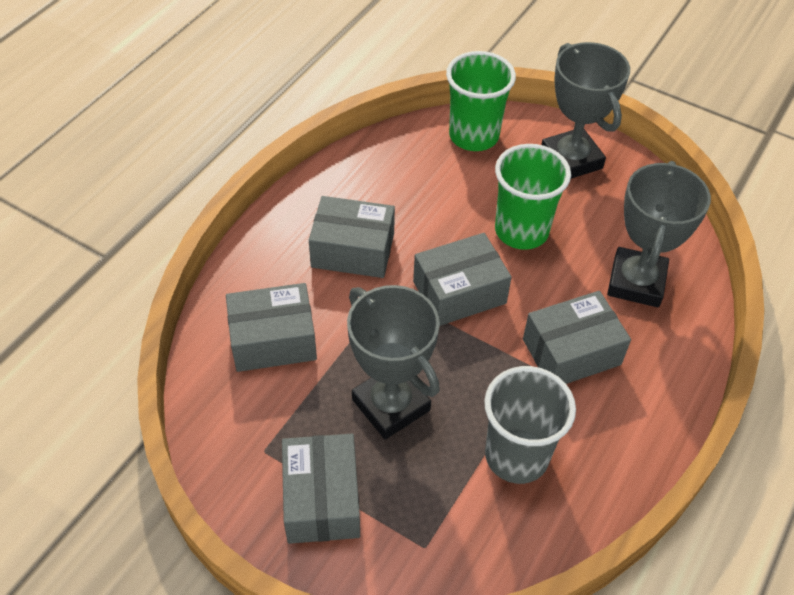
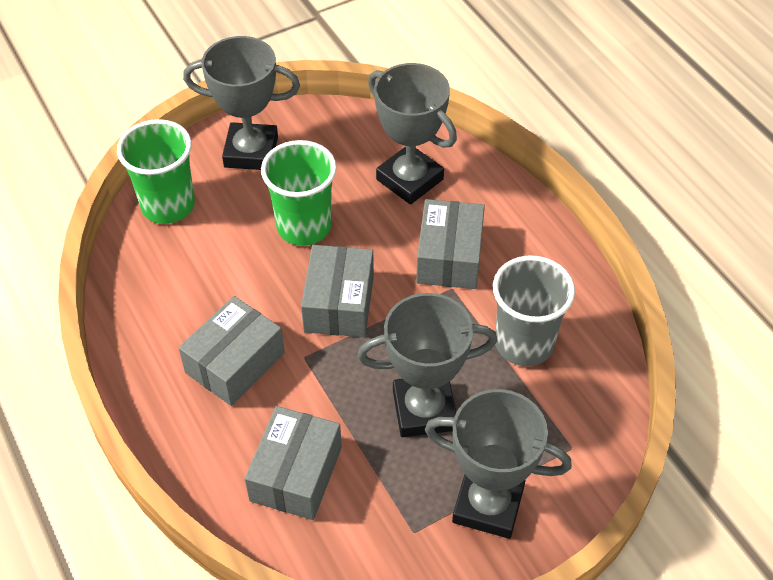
camera: 60 degrees left, 0 degrees up
(322, 499) = (488, 505): grey box -> grey trophy

